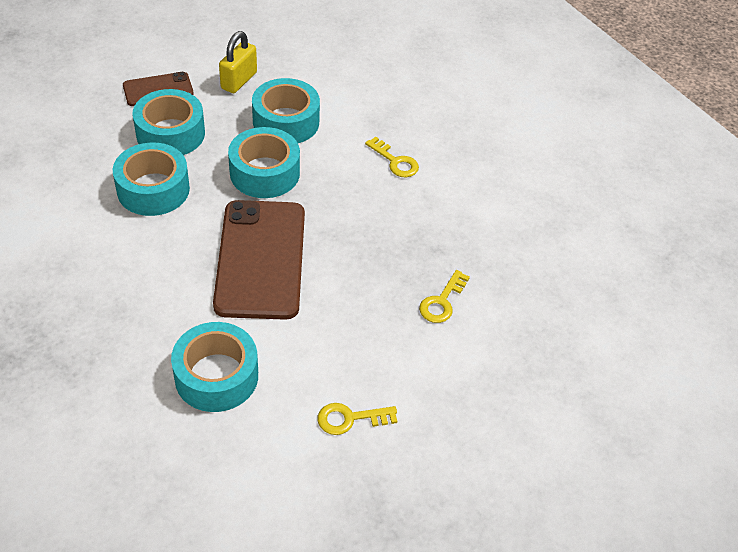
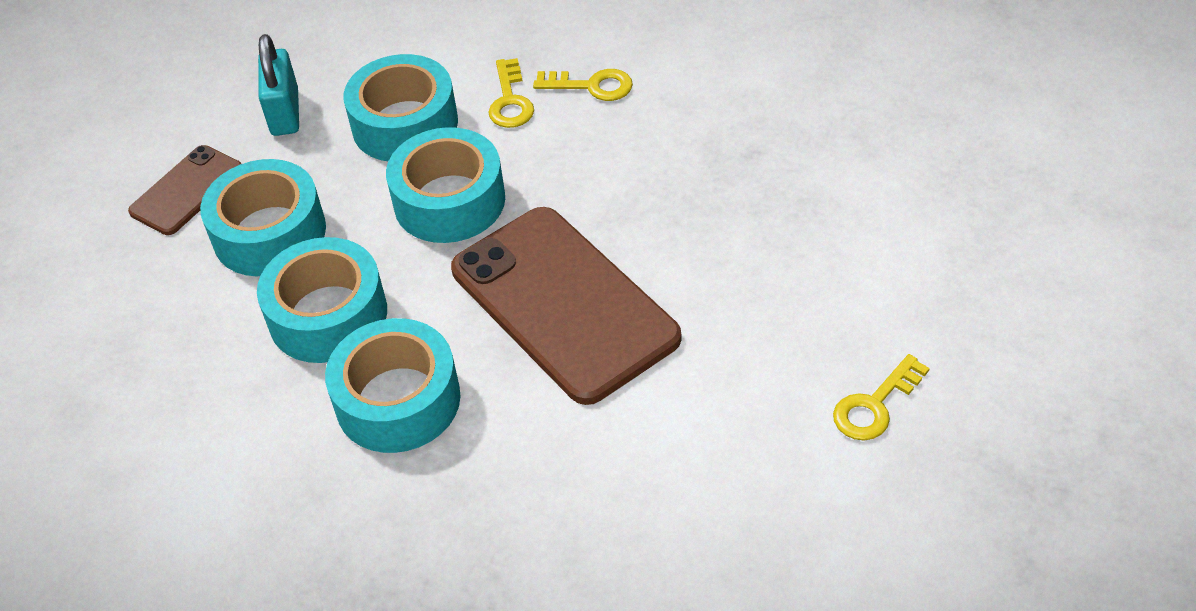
camera: 30 degrees left, 0 degrees up
(216, 376) = (670, 474): turquoise tape -> turquoise tape (398, 400)
(239, 80) = (285, 113): yellow padlock -> turquoise padlock
(442, 301) = (823, 206): yellow key -> yellow key (510, 101)

